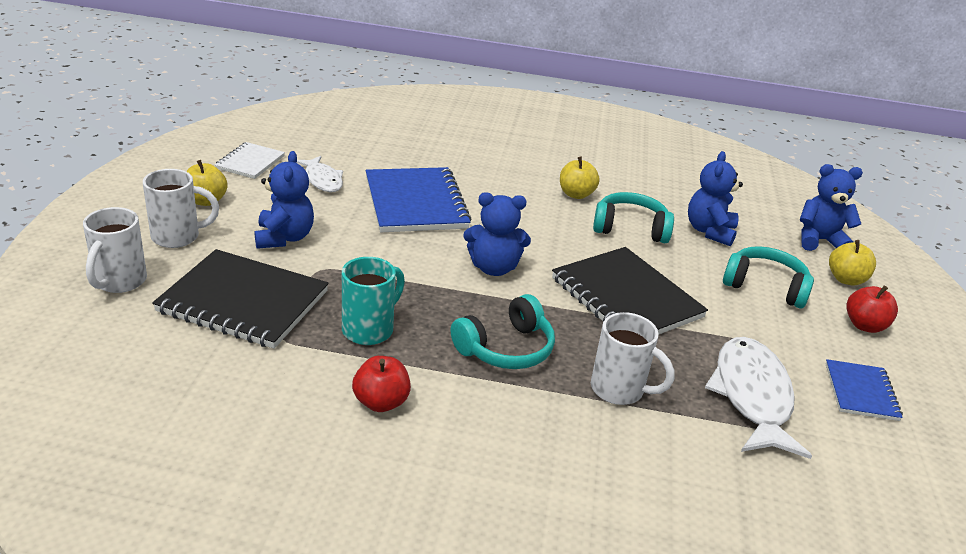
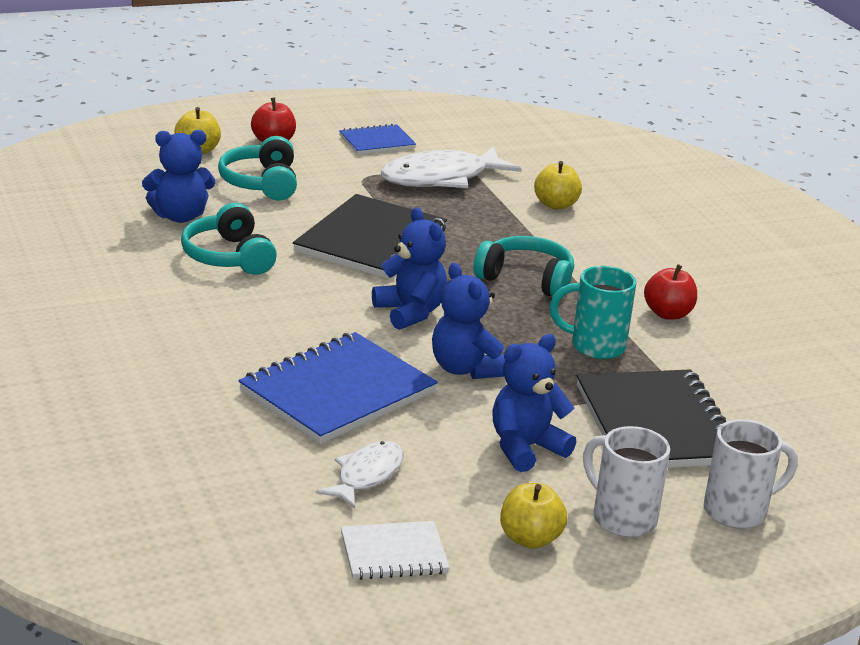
camera: 120 degrees left, 5 degrees down
(576, 194) = (183, 299): yellow apple -> yellow apple (555, 205)
(619, 390) = (508, 226): white mug -> none
(819, 240) = (128, 164): blue teddy bear -> blue teddy bear (465, 369)

